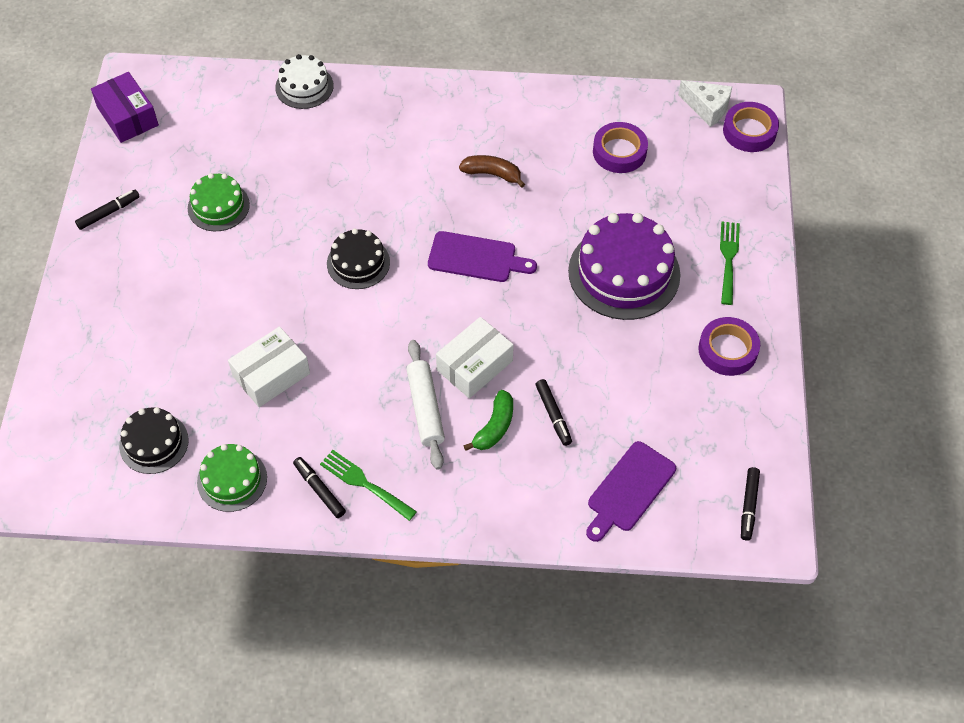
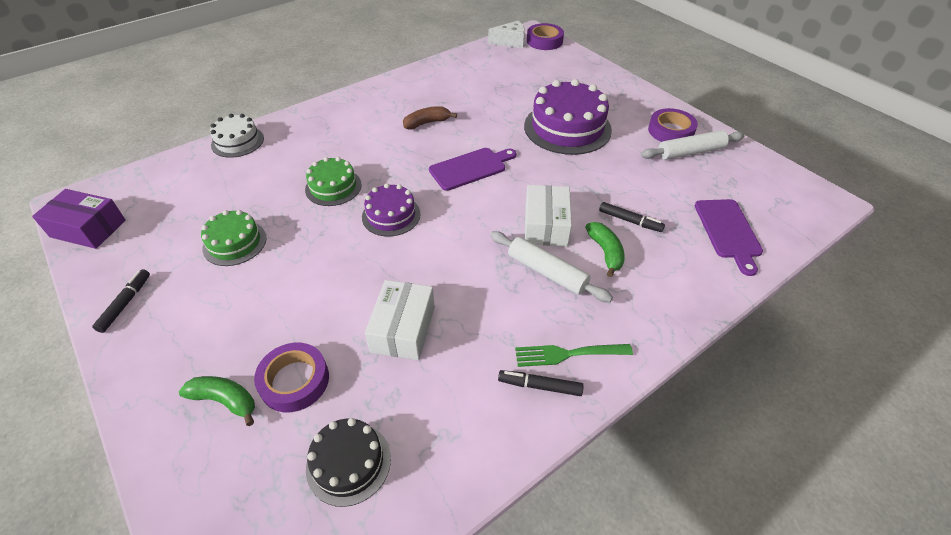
camera: 40 degrees left, 10 degrees down
(116, 342) = (225, 400): none -> green banana
(232, 480) = (458, 437): green cake -> green cake (333, 187)
(358, 263) = (391, 215): black cake -> purple cake
(619, 152) = (489, 78): purple tape -> purple tape (294, 381)
(713, 388) = (690, 152): none -> white rolling pin
(728, 259) = (611, 93): green fork -> none
(748, 506) = (794, 195): black marker -> none

